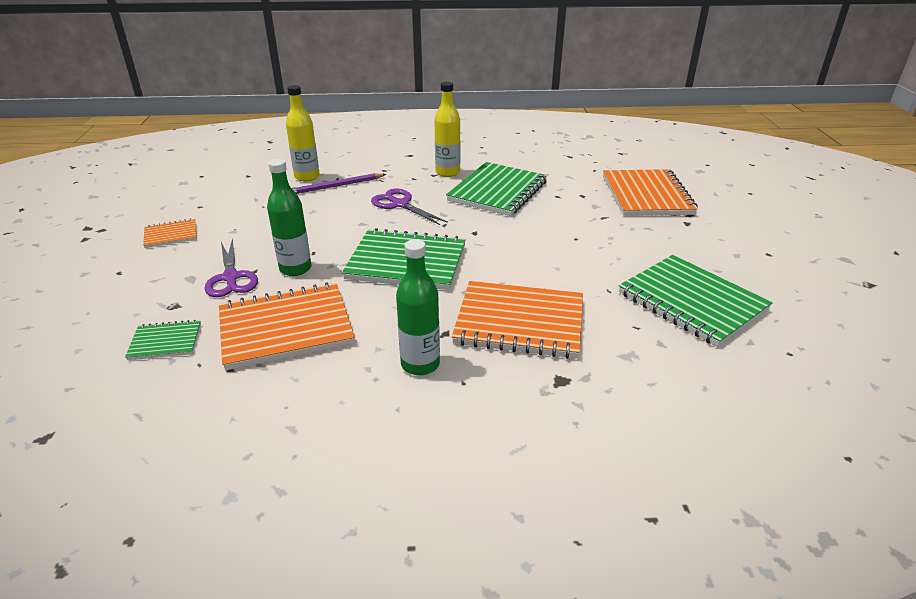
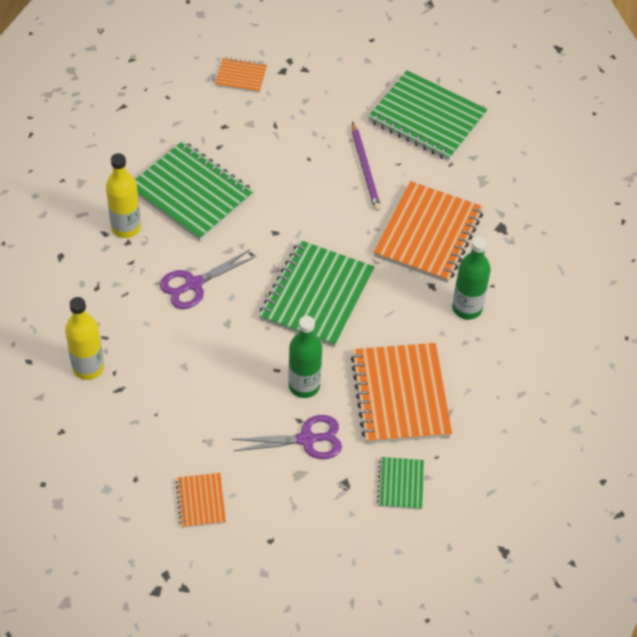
camera: 80 degrees left, 20 degrees up
(335, 186) = (126, 340): purple pencil -> purple pencil (365, 169)
(646, 195) = (241, 76): orange notebook -> orange notebook, size x0.49
(691, 302) = (427, 118): green notebook -> green notebook turned 60 degrees clockwise

